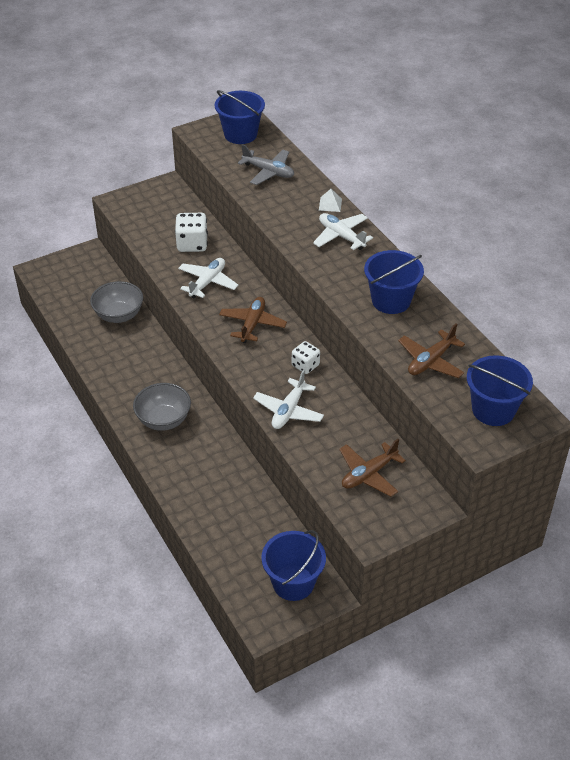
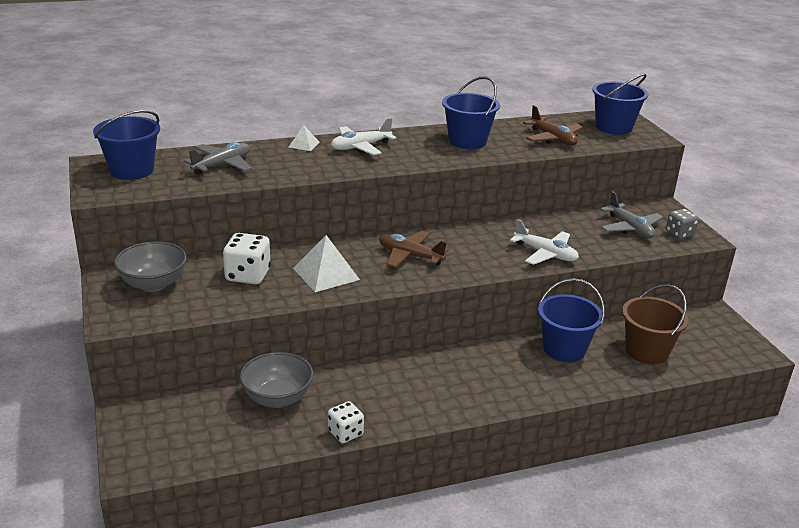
camera: 80 degrees left, 15 degrees down
(163, 420) = (478, 382): grey bowl -> grey bowl (153, 284)
(207, 282) = (326, 274): white plane -> white pyramid
(240, 533) = (646, 351): none -> brown bucket
(293, 583) = (704, 329): blue bucket -> blue bucket (564, 349)
(305, 365) = (482, 236): white dice -> white dice (345, 433)
(369, 474) = (630, 228): brown plane -> grey plane
(373, 516) = (679, 234): none -> grey dice

